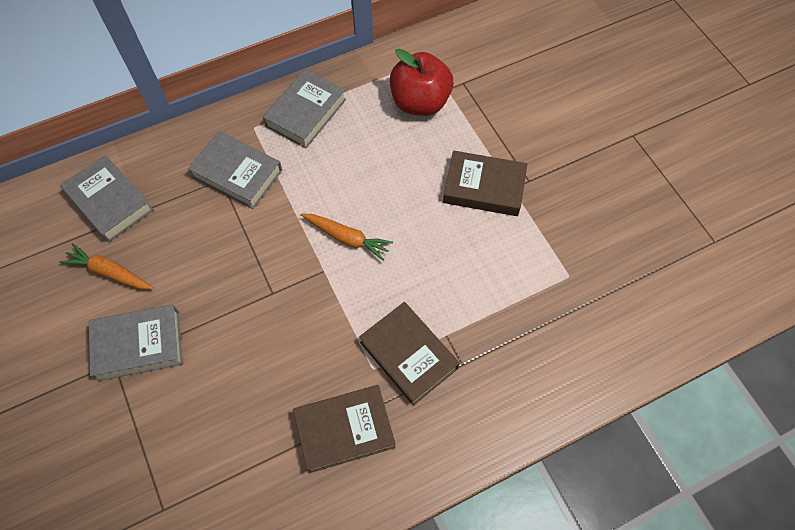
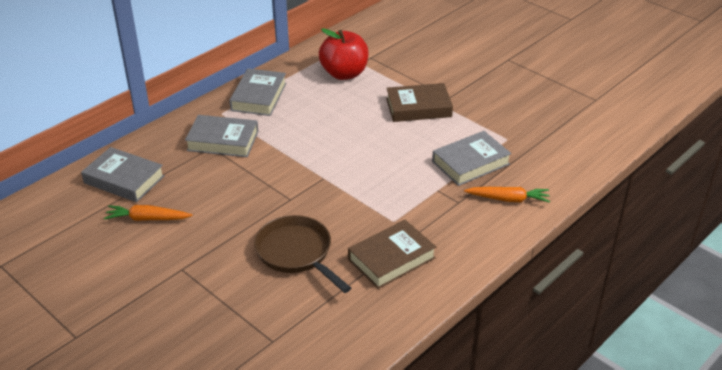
camera: 20 degrees left, 25 degrees down
(138, 345) = (197, 254): grey book -> grey book (470, 163)
(244, 383) = (297, 253): none -> brown pan
(347, 238) = (331, 156): orange carrot -> orange carrot (508, 199)
(408, 355) = (416, 207): brown book -> none

